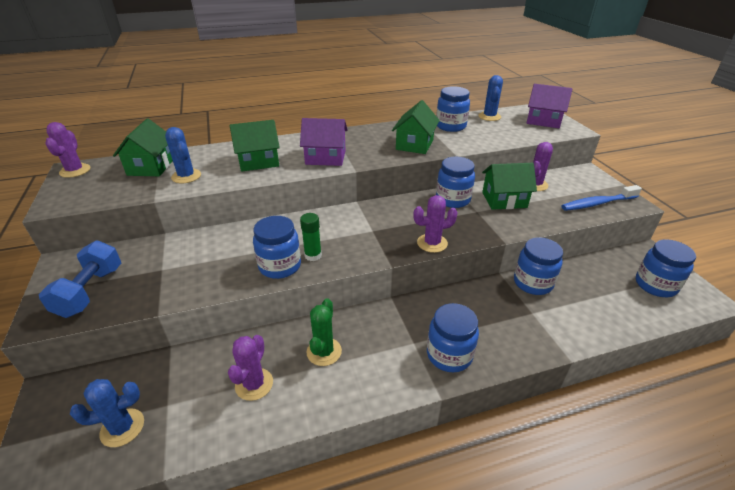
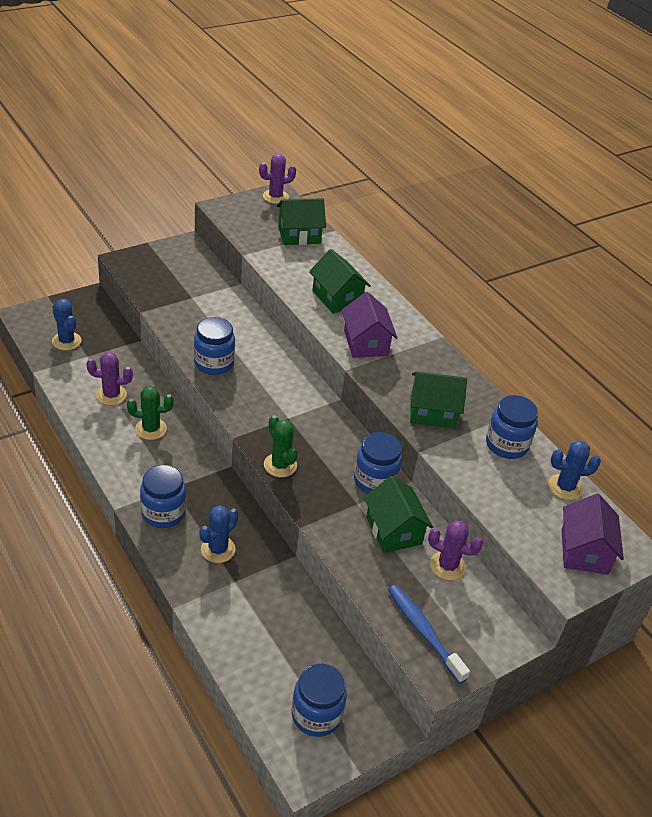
camera: 70 degrees right, 5 degrees up
(90, 291) = (157, 271): blue dumbbell -> none
(186, 176) = (290, 260): blue cactus -> blue cactus (218, 549)
(313, 255) = (234, 381): green glue stick -> none
(432, 243) = (280, 465): purple cactus -> green cactus
(532, 283) = (284, 586): blue jar -> none

